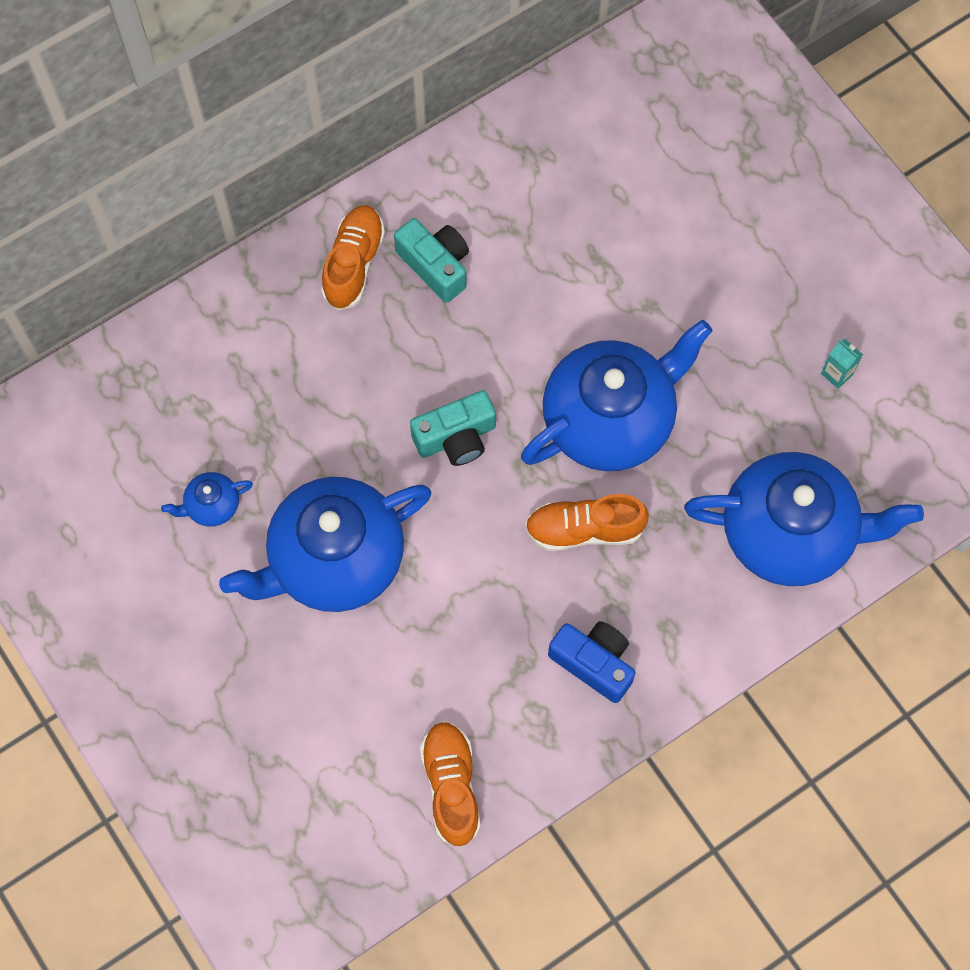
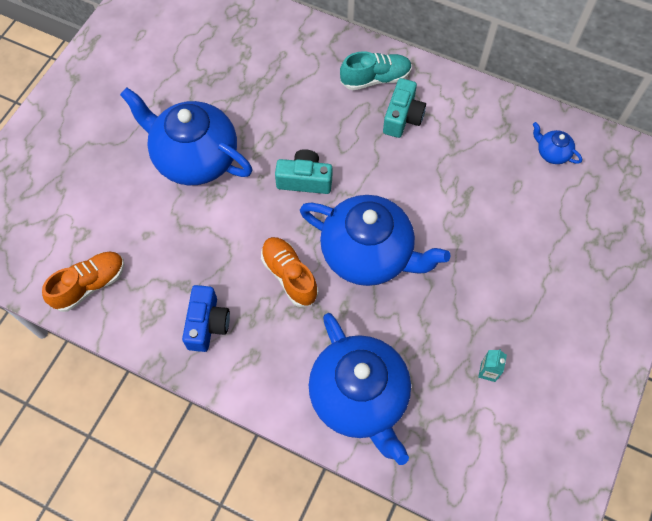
camera: 60 degrees right, 5 degrees down
(211, 506) = (192, 86): blue teapot -> blue teapot (552, 153)
(354, 264) = (375, 79): orange shoe -> turquoise shoe
(456, 438) = (304, 180): turquoise camera -> turquoise camera turned 150 degrees clockwise

